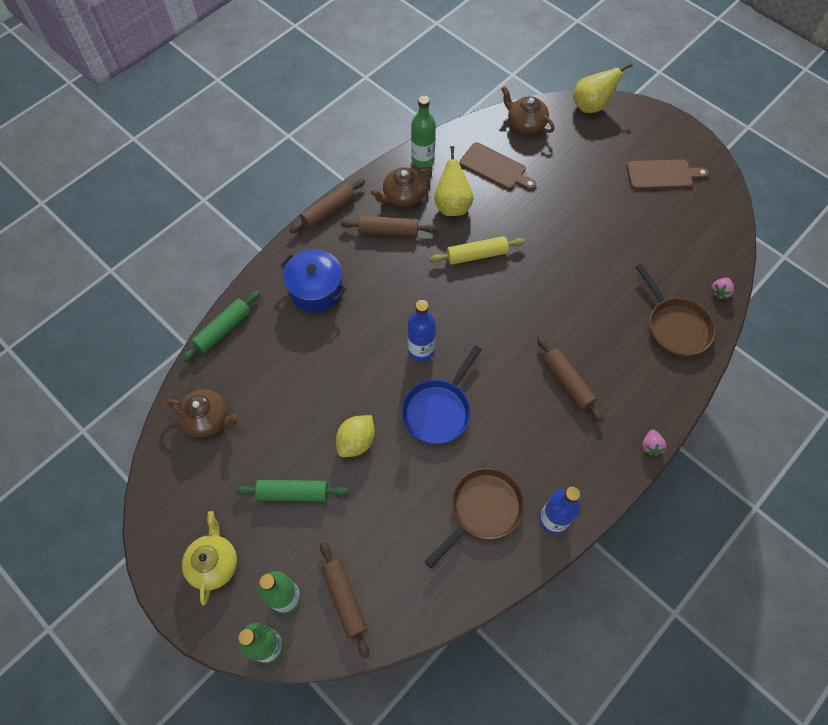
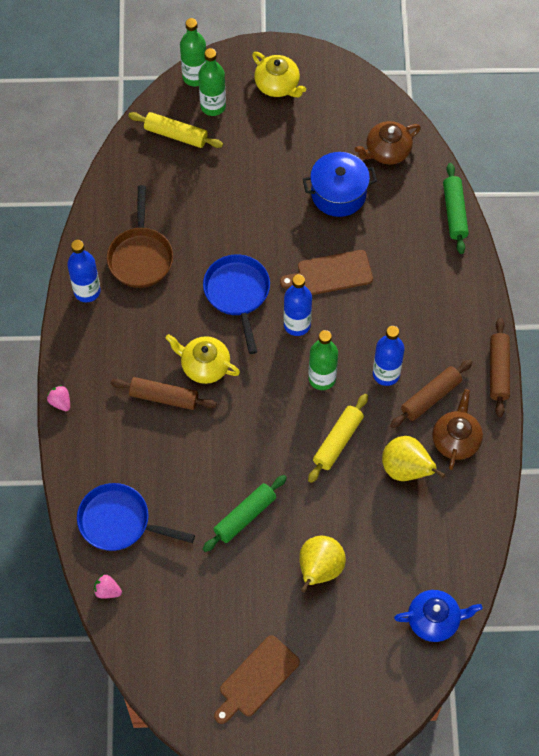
camera: 135 degrees right, 0 degrees up
(293, 493) = (276, 160): green rolling pin -> green rolling pin (245, 516)
(316, 290) = (426, 299): blue pot -> blue pot (338, 194)
(345, 599) = (176, 135): brown rolling pin -> yellow rolling pin
(356, 441) = (271, 224): yellow lemon -> none
(399, 267) = (386, 374): none -> blue bottle
(422, 159) = (481, 492): green bottle -> green bottle (322, 378)
(495, 168) = (411, 543): brown cutting board -> brown cutting board (331, 274)
(516, 379) = (204, 366): none -> yellow teapot
(525, 124) = (434, 620): brown teapot -> blue teapot
(591, 106) = (396, 704): yellow pear -> yellow pear (319, 570)
(675, 326) = (119, 522): brown pan -> blue pan
(719, 292) = (107, 591): pink strawberry -> pink strawberry turned 60 degrees counterclockwise

